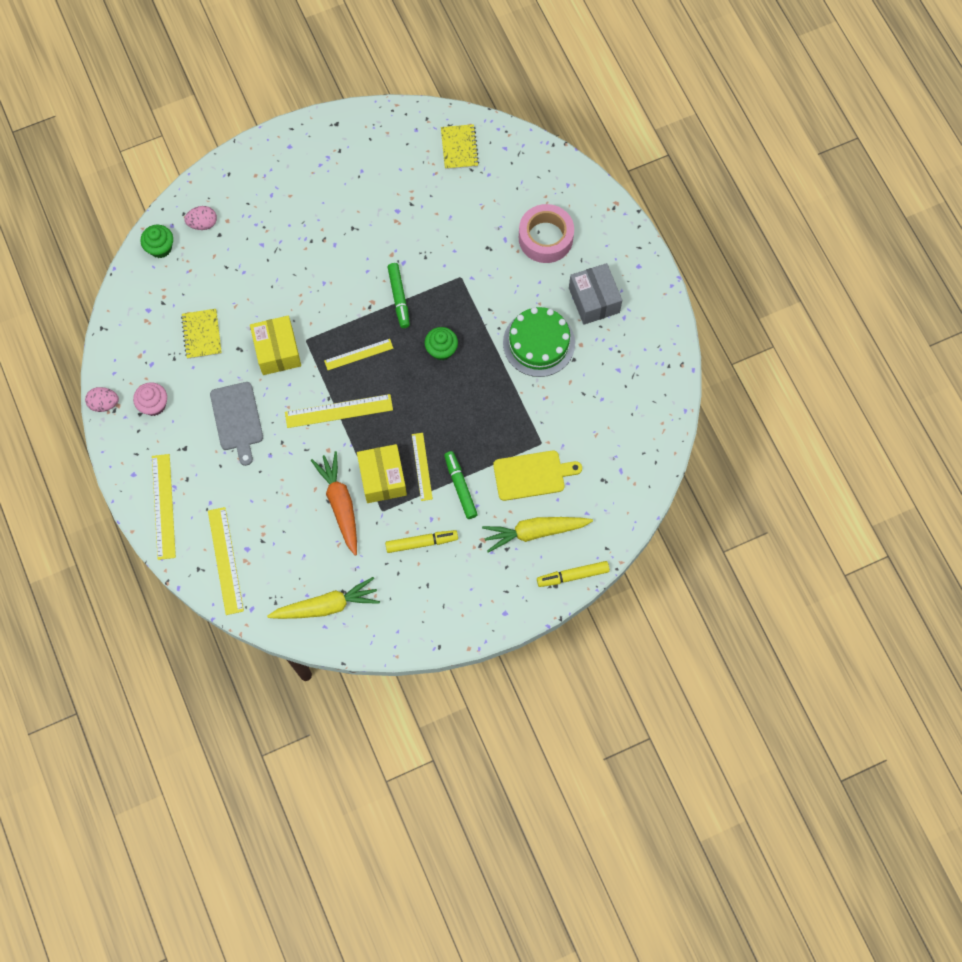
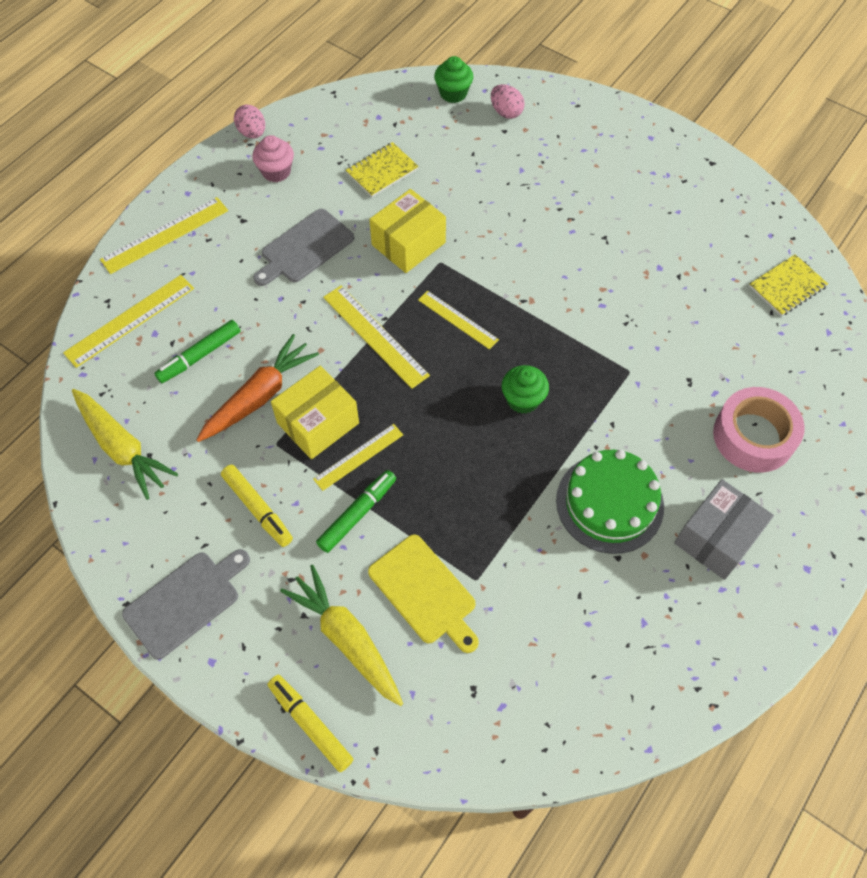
camera: 60 degrees right, 10 degrees down
(399, 297) = (556, 323): green marker -> green marker (200, 355)
(458, 611) = (185, 601): none -> grey cutting board

